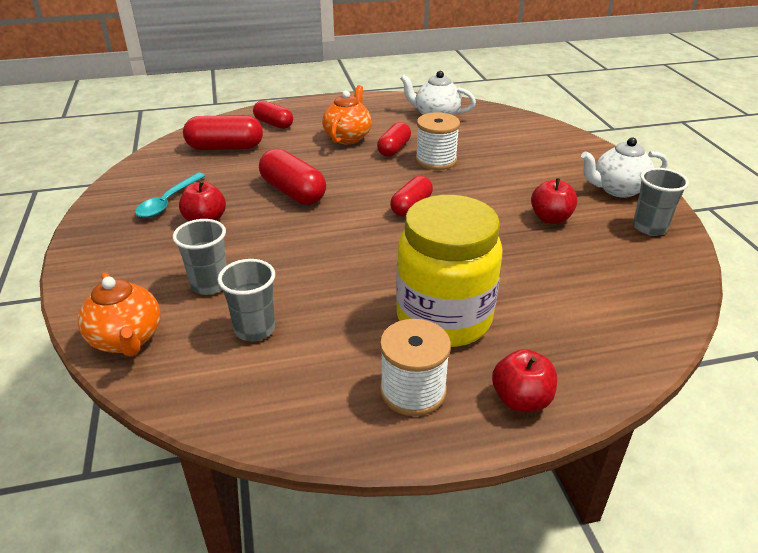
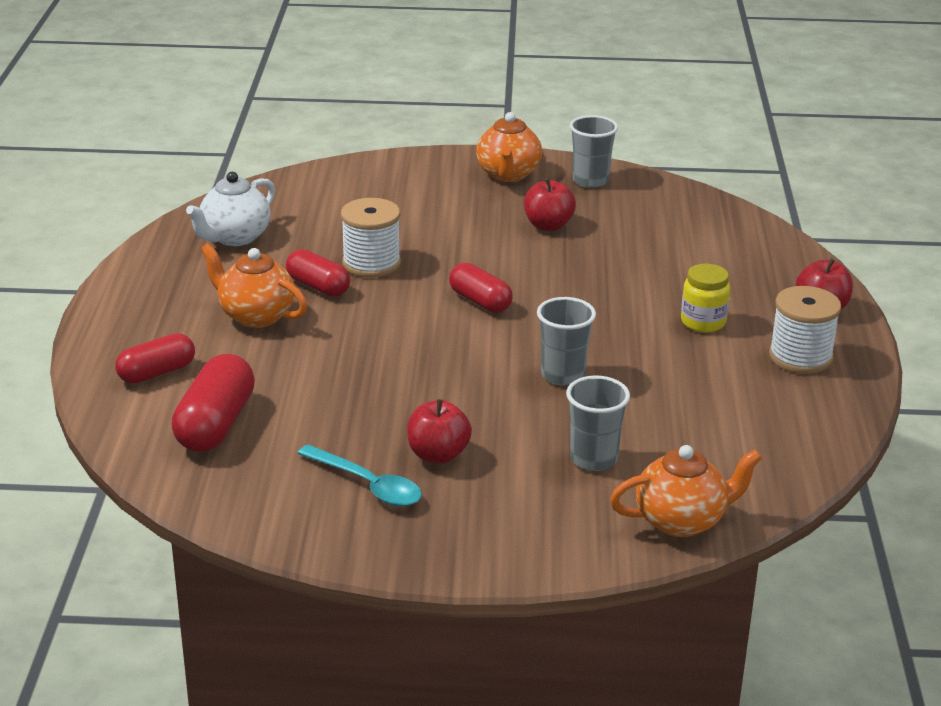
camera: 75 degrees left, 5 degrees down
(255, 329) = (688, 434): grey cup -> grey cup (563, 375)
(293, 192) = (397, 379): red capsule -> none
(444, 319) = (703, 322): yellow jar -> yellow jar, size x0.45
(617, 190) = (508, 174): white teapot -> orange teapot

